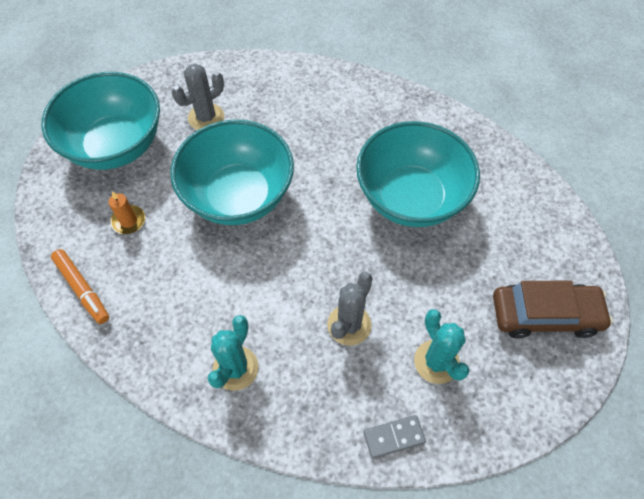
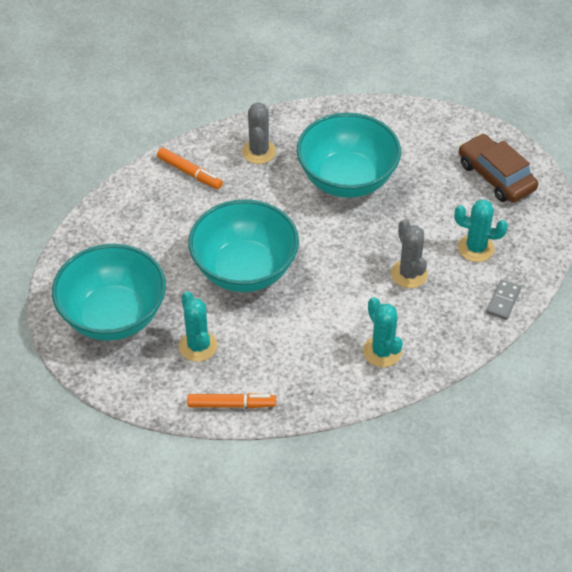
camera: 50 degrees left, 10 degrees down
(128, 221) = (198, 346): orange candle -> turquoise cactus
(206, 117) = (148, 246): grey cactus -> grey cactus (259, 152)
(306, 91) = (190, 173): none -> orange marker
(545, 315) = (496, 176): brown car -> brown car turned 75 degrees counterclockwise

